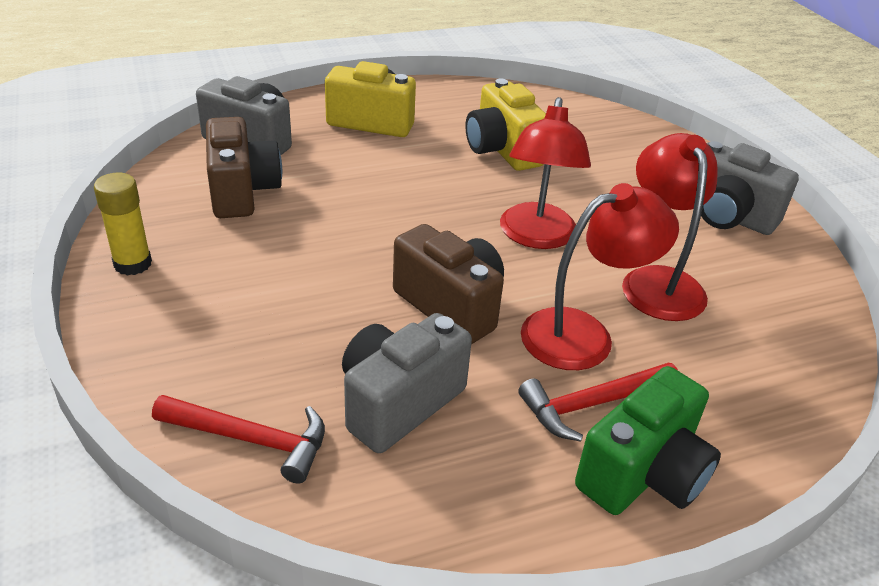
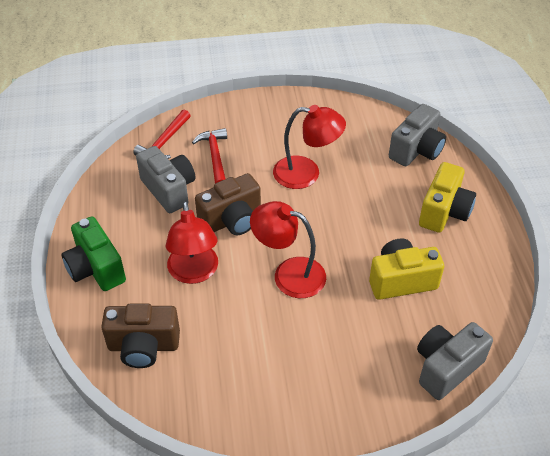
camera: 105 degrees right, 10 degrees up
(133, 264) = (292, 106): yellow glue stick -> none
(242, 191) = (355, 144): brown camera -> brown camera (143, 346)
(593, 404) = (143, 262): red hammer -> red hammer (215, 157)
(658, 281) = (231, 326): red lamp -> red lamp (306, 173)
(726, 216) = (297, 401): grey camera -> grey camera (446, 368)

